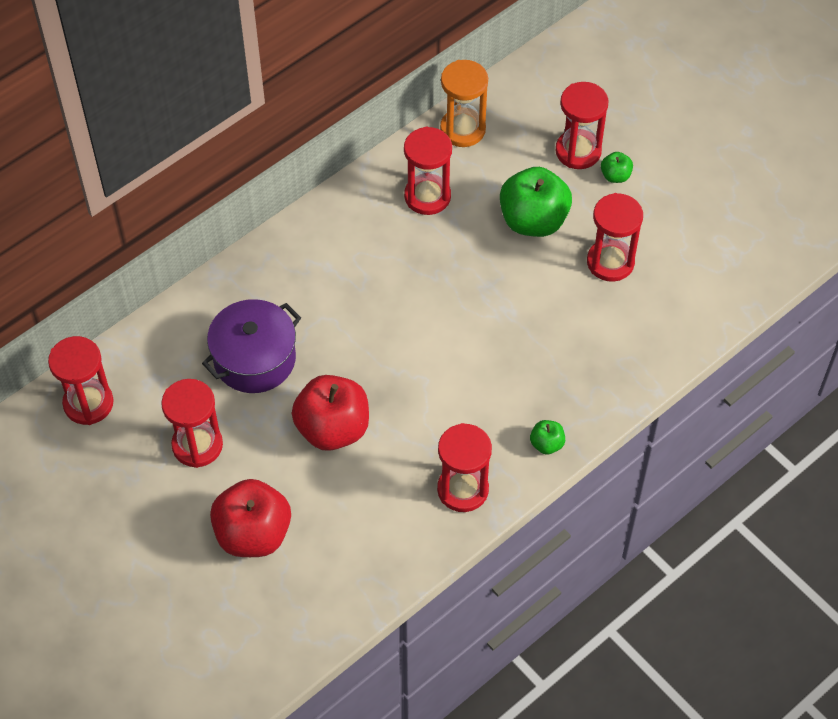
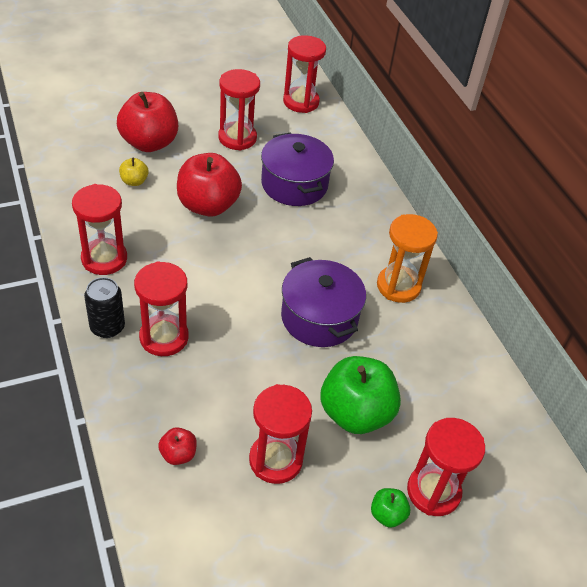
camera: 105 degrees right, 10 degrees down
(330, 518) = (134, 181): none -> yellow apple
(427, 196) = (415, 340): red hourglass -> red hourglass (164, 337)
(440, 277) = (319, 317): none -> purple pot
(462, 129) = (491, 398): orange hourglass -> orange hourglass (398, 286)
(546, 444) = (107, 327): green apple -> black can
(644, 331) = (178, 454): none -> red apple

